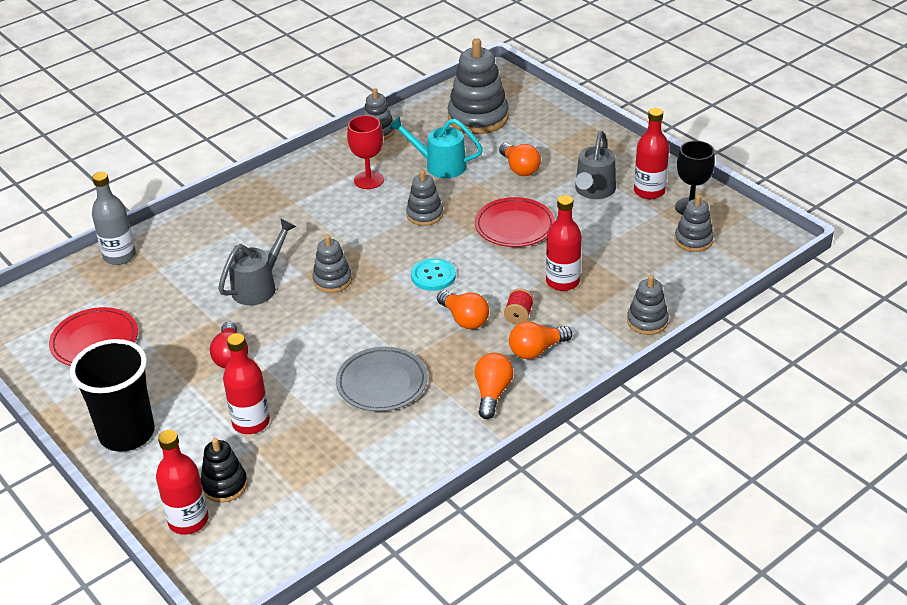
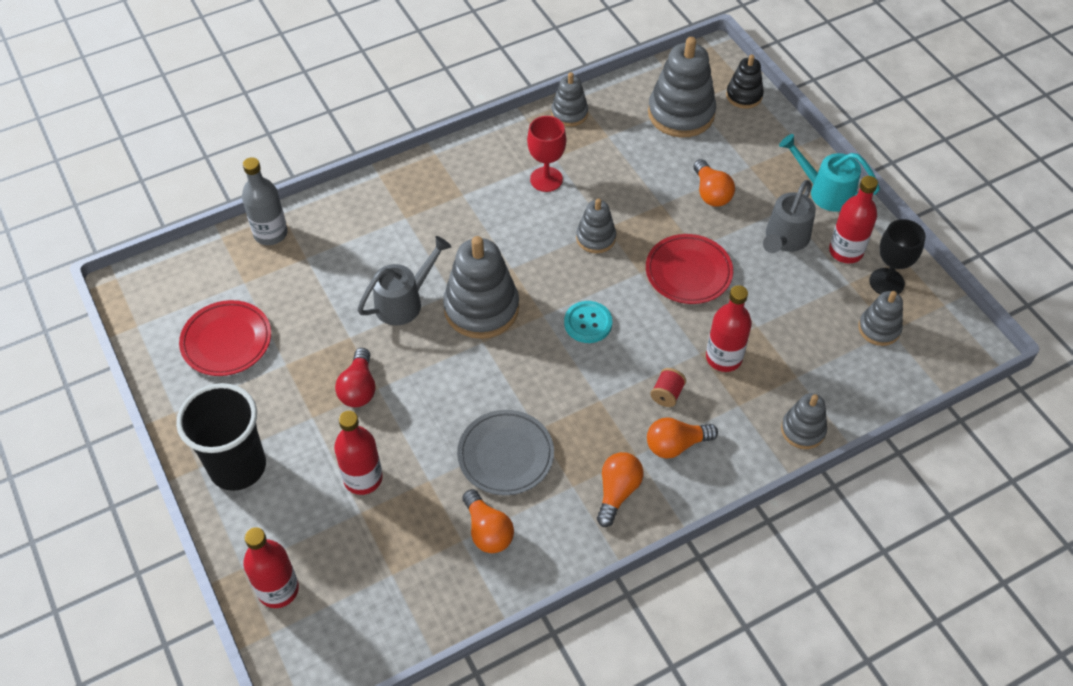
camera: 10 degrees right, 15 degrees up
(224, 485) = (322, 553): black stacking toy -> black stacking toy (744, 96)
(332, 280) = (481, 308): grey stacking toy -> grey stacking toy, size x1.81
(440, 165) = (626, 173): turquoise watering can -> turquoise watering can (825, 191)
(464, 319) = (608, 388): orange light bulb -> orange light bulb (487, 531)

